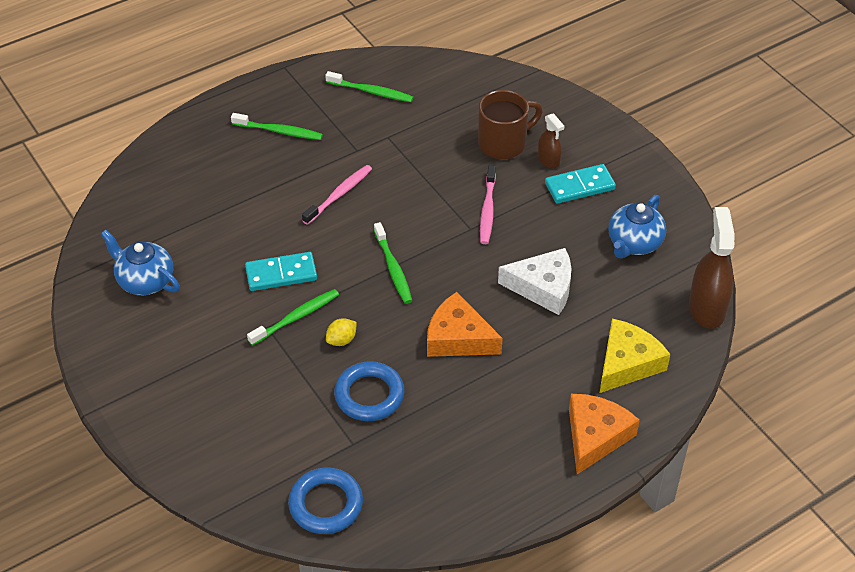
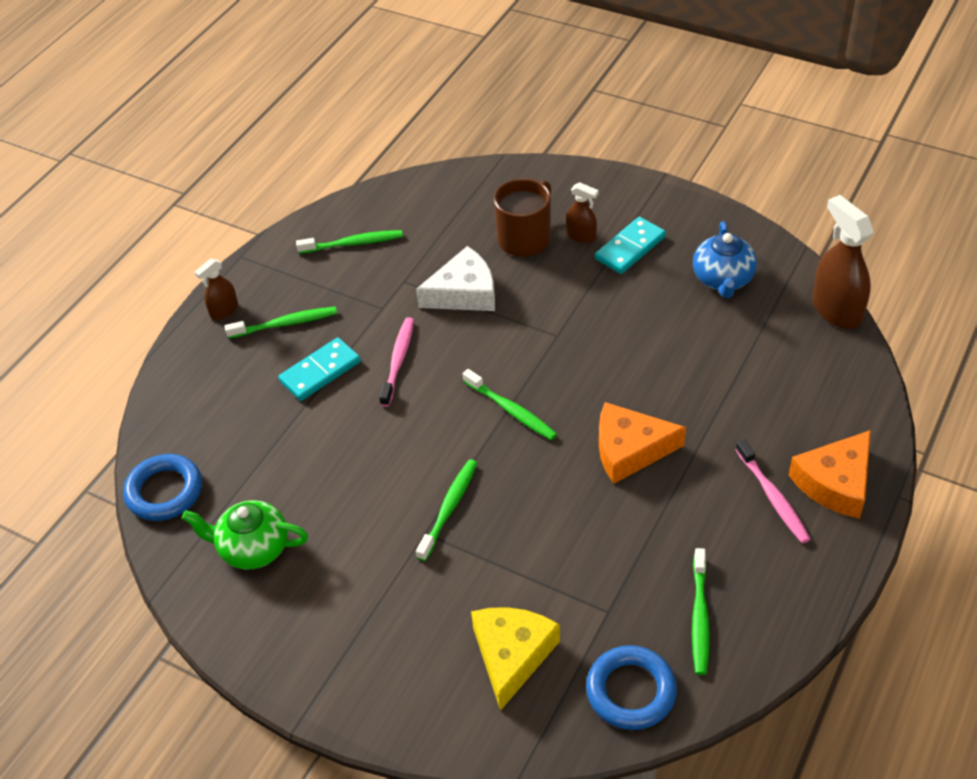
camera: 25 degrees left, 0 degrees up
(145, 281) = (253, 548): blue teapot -> green teapot
(243, 102) = (224, 311): none -> brown spray bottle
(281, 274) = (399, 470): turquoise domino -> turquoise domino (320, 372)
(341, 340) = (514, 509): yellow lemon -> none
(369, 395) = (587, 552): blue ring -> blue ring (164, 491)
(414, 480) = (699, 617): none -> green toothbrush
(487, 210) = (560, 310): pink toothbrush -> pink toothbrush (773, 497)
(543, 287) = (672, 360): white cheese -> white cheese (464, 293)
(595, 436) = (835, 483): orange cheese -> orange cheese turned 135 degrees counterclockwise
(627, 363) = (807, 397): yellow cheese -> yellow cheese (512, 655)

